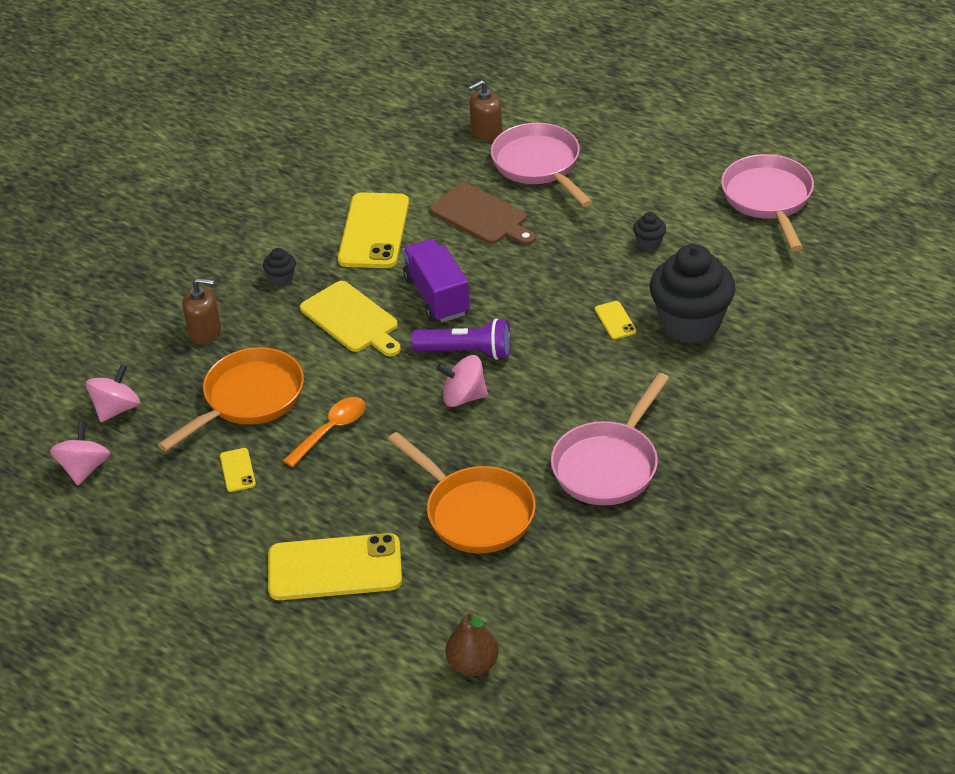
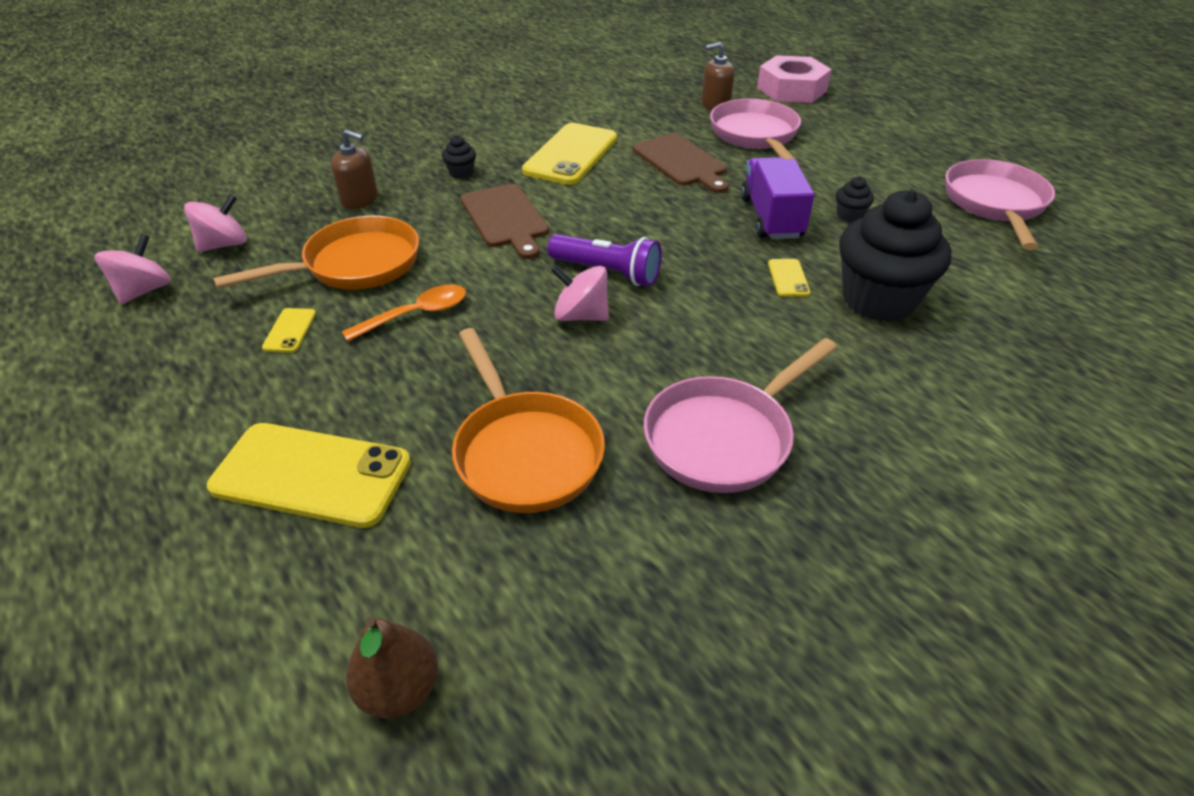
camera: 15 degrees right, 0 degrees up
(352, 319) = (505, 218): yellow cutting board -> brown cutting board
(437, 296) = (602, 217): purple truck -> purple truck (771, 218)
(555, 92) = (792, 89): none -> pink nut

